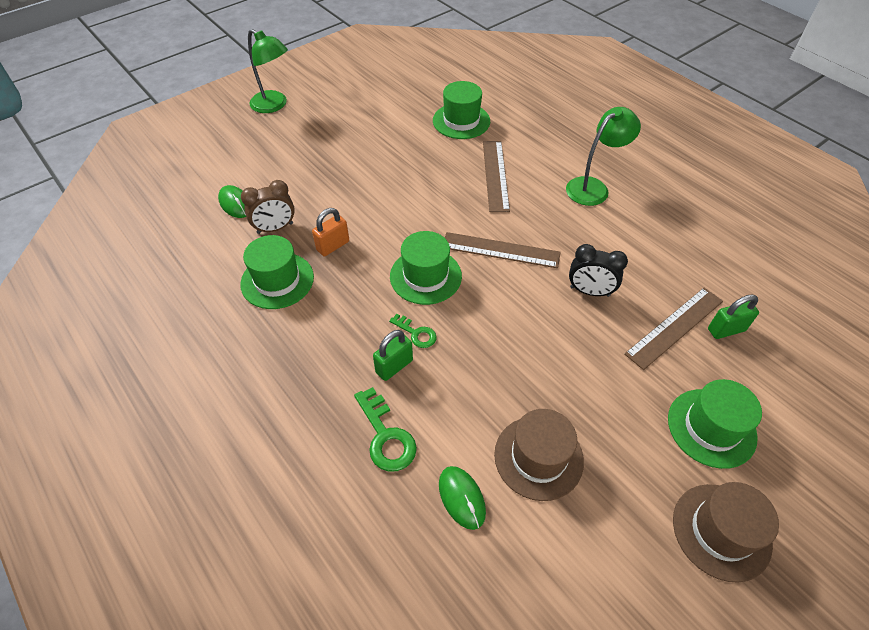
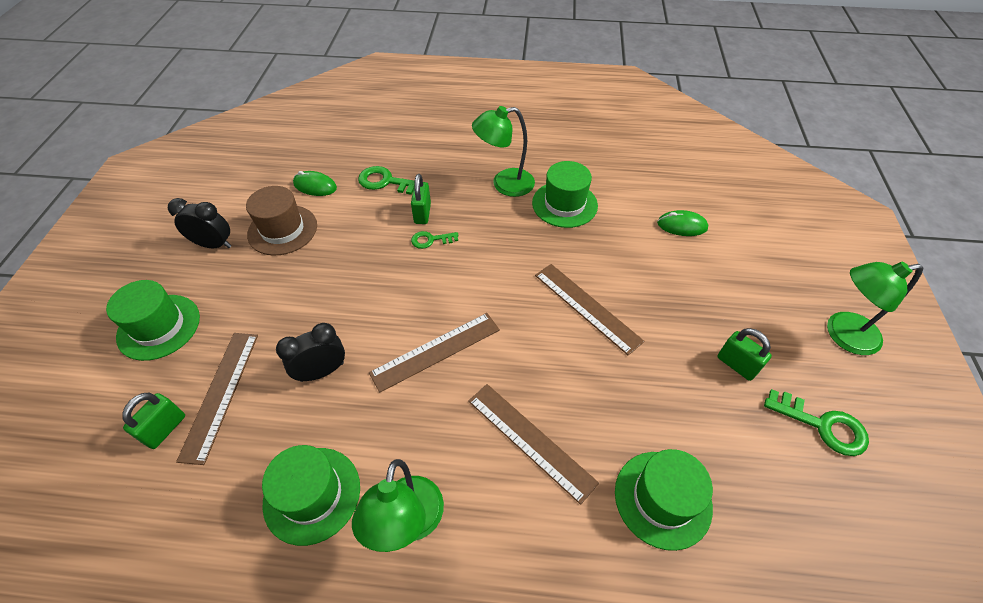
camera: 135 degrees right, 0 degrees up
(275, 228) = (625, 231): brown clock -> none
(291, 338) = (504, 184): none -> green lamp
(333, 246) = (567, 251): orange padlock -> none
(346, 131) = (736, 365): none -> green padlock
(352, 93) = (823, 425): none -> green key
(376, 206) = (587, 307): none -> brown ruler
(425, 276) = (471, 281): green hat -> green hat (312, 494)
(621, 496) = (214, 244): none -> black clock
(721, 531) = (136, 267): brown hat -> none

